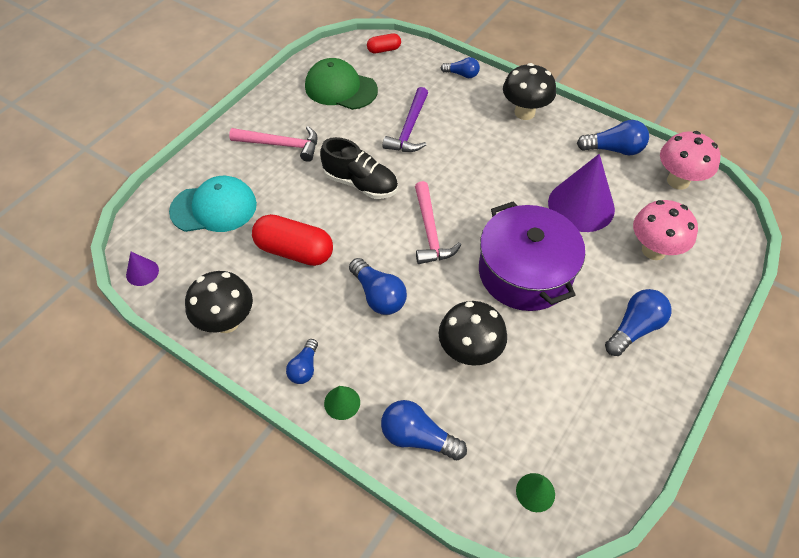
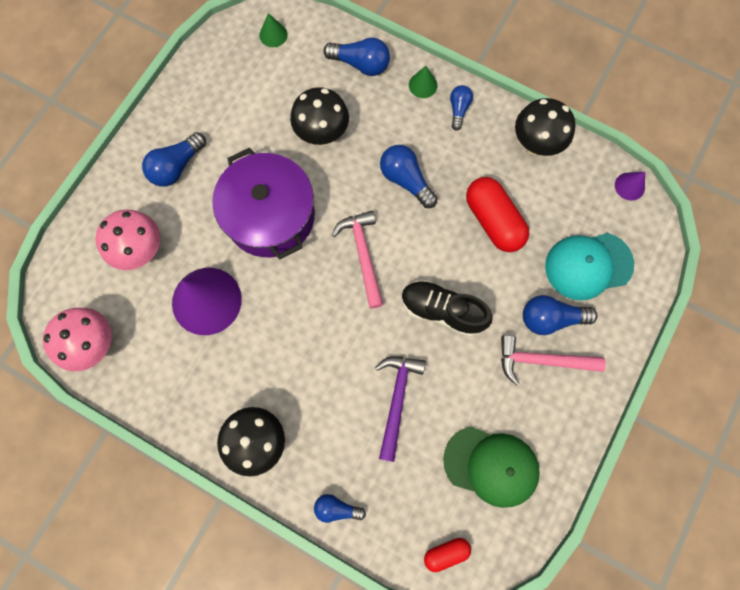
camera: 175 degrees right, 20 degrees up
(294, 251) = (493, 221): red capsule -> red capsule turned 45 degrees clockwise
(614, 149) = (158, 387): blue light bulb -> blue light bulb (550, 318)

